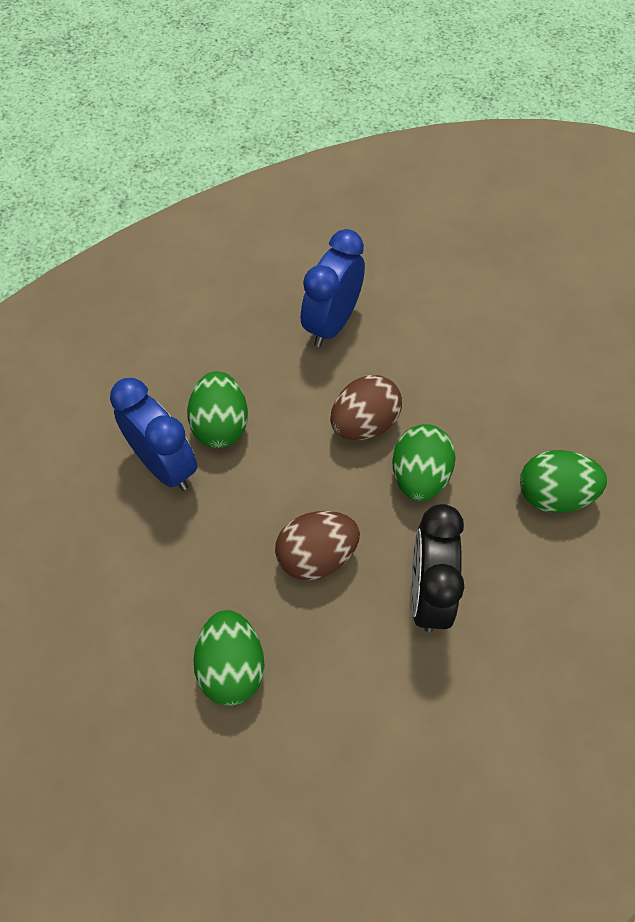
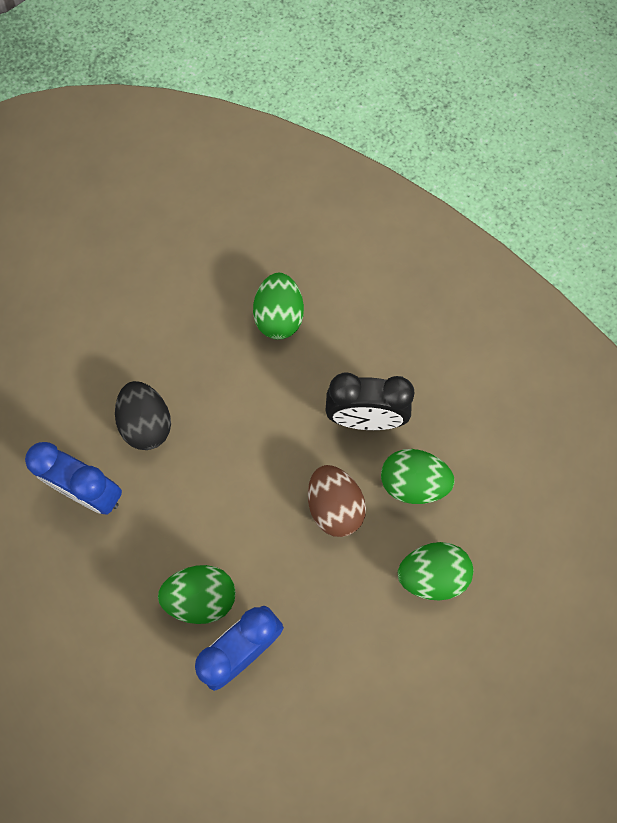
camera: 90 degrees left, 10 degrees up
(364, 424) = (205, 464): brown egg -> none
(407, 368) = (147, 424): none -> black egg
(419, 477) = (260, 420): green egg -> green egg (413, 483)

